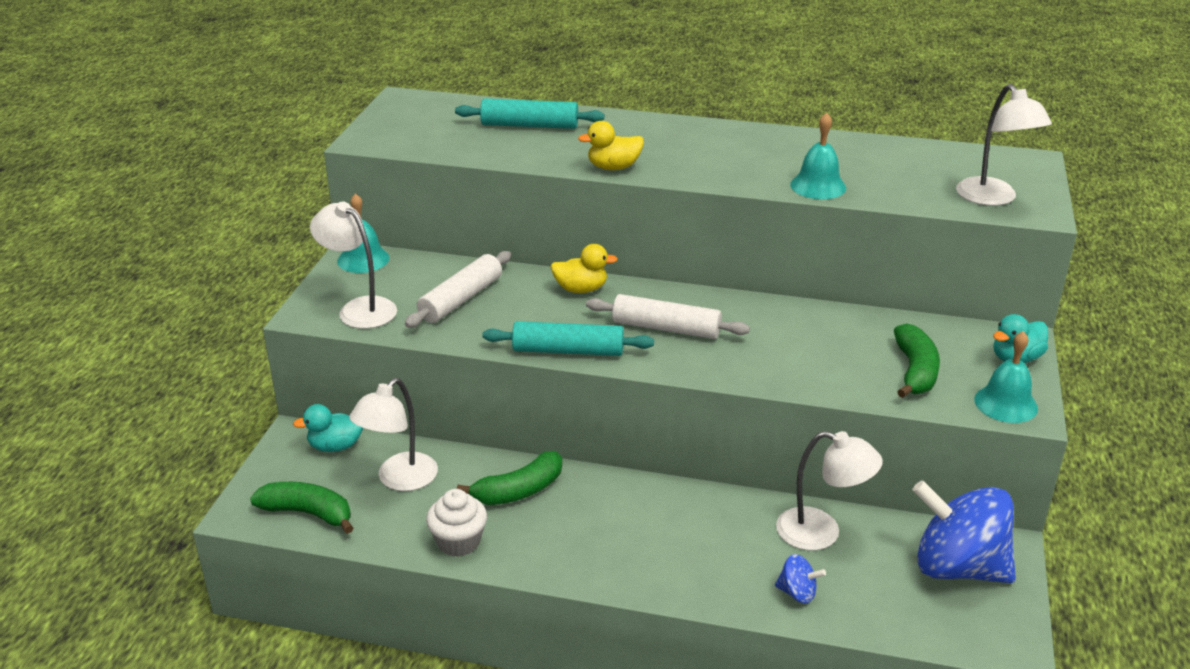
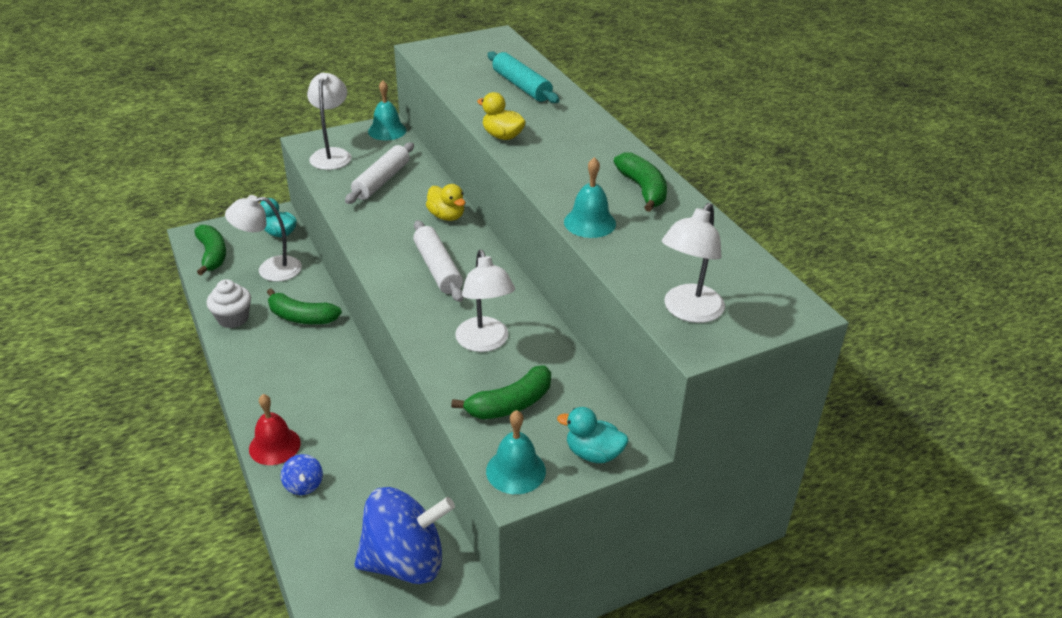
camera: 50 degrees right, 5 degrees up
(461, 299) = (382, 181): white rolling pin -> white rolling pin turned 60 degrees counterclockwise
(568, 351) = (366, 243): turquoise rolling pin -> none
(717, 591) = (274, 446): none -> red bell
(793, 146) = (643, 189): none -> green banana
(821, 533) = (380, 470): white lamp -> white lamp (484, 342)
(958, 567) = (405, 561): blue spinning top -> blue spinning top turned 90 degrees clockwise

